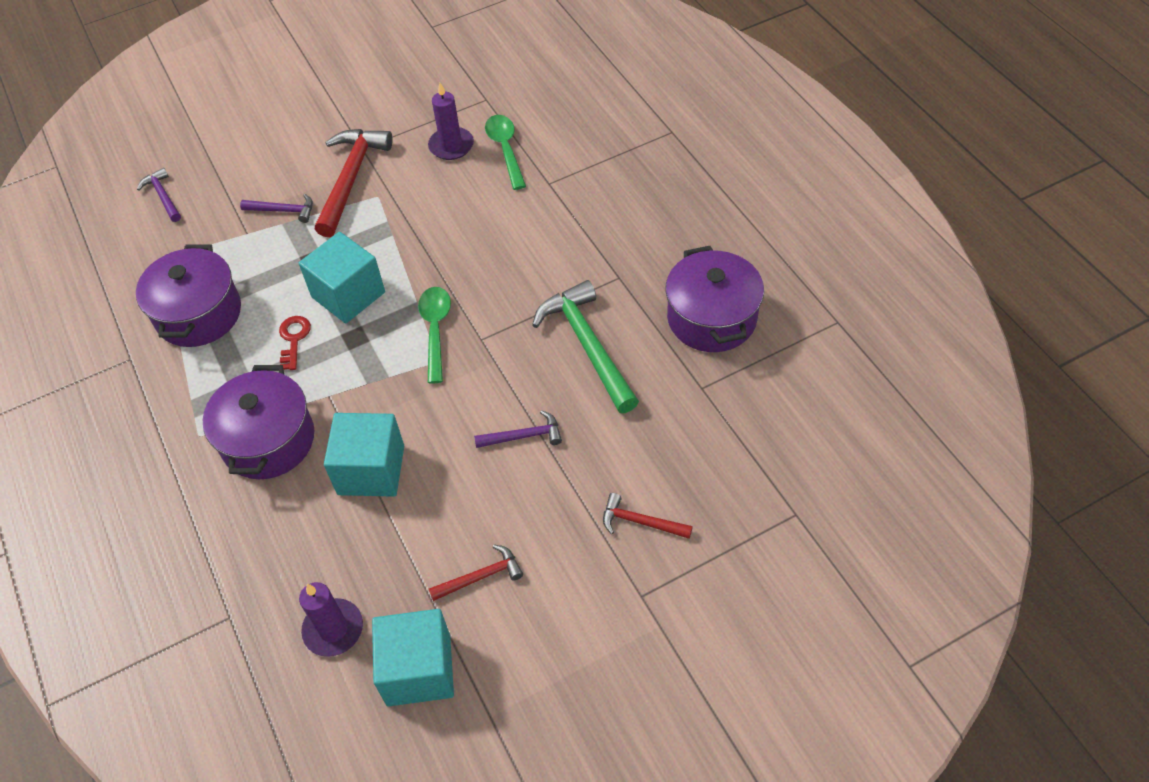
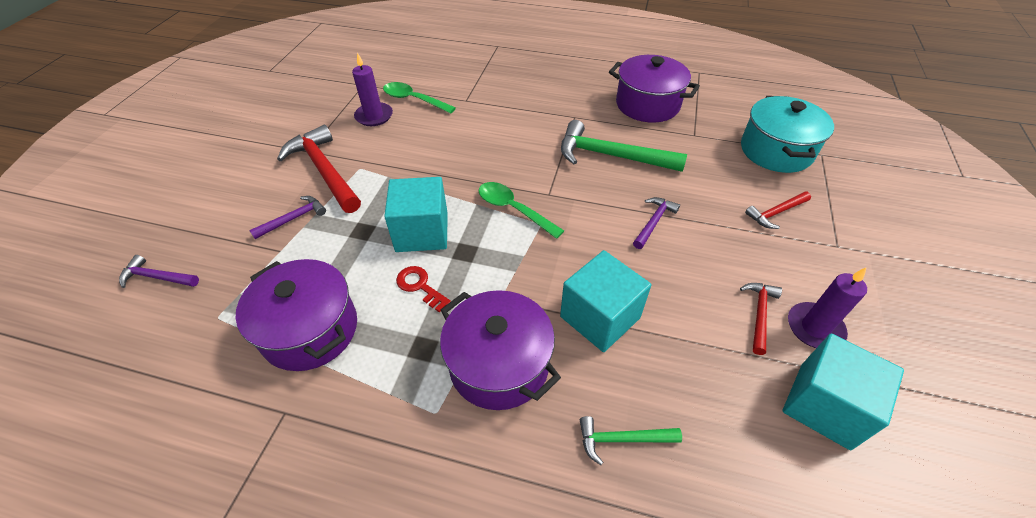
camera: 50 degrees left, 5 degrees down
(270, 555) = (622, 439): none -> green hammer
(333, 629) = (741, 440): purple candle -> purple candle (814, 328)
(754, 471) = (776, 151): none -> turquoise pot

